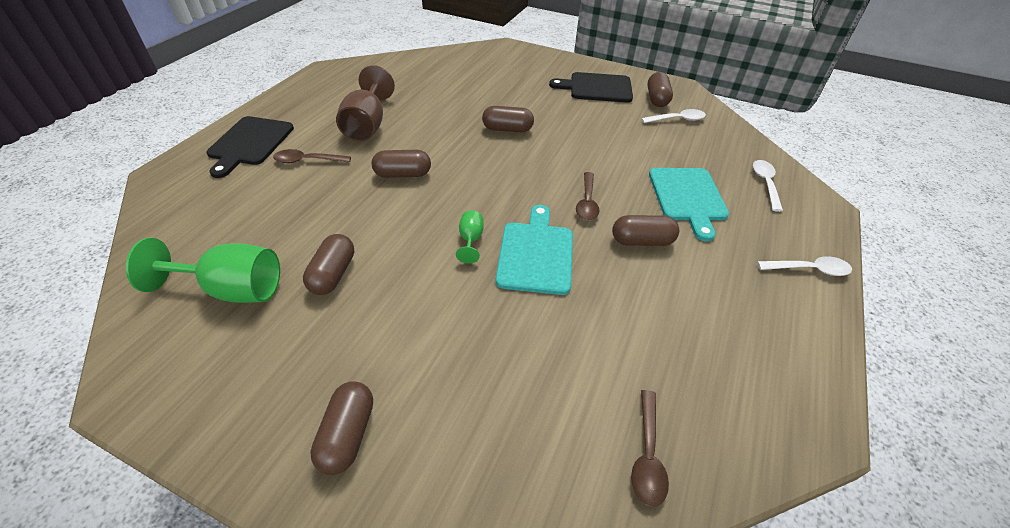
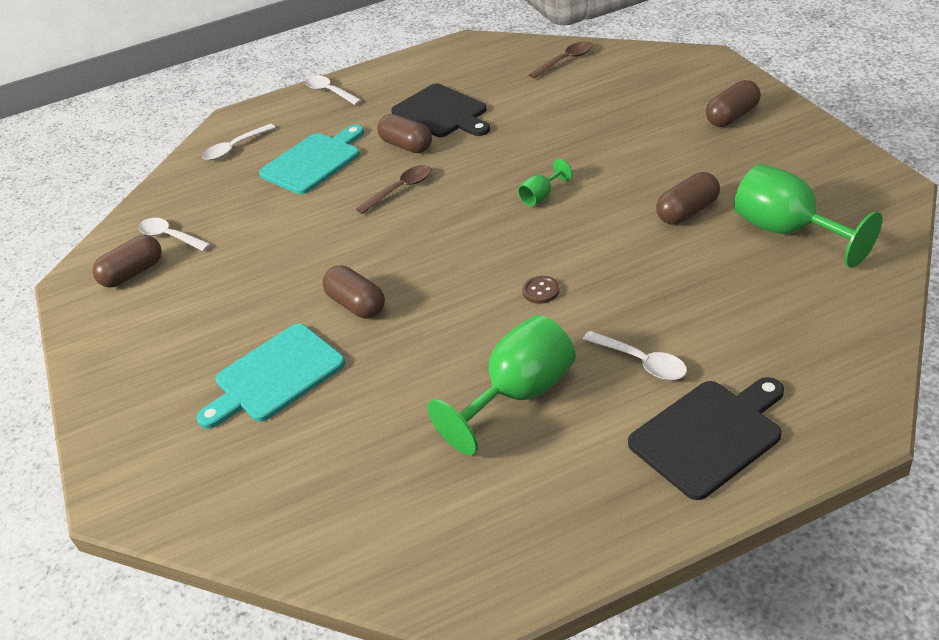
camera: 130 degrees left, 5 degrees down
(307, 161) = (641, 362): brown spoon -> white spoon
(367, 125) = (519, 395): brown goblet -> green goblet
(403, 174) = (541, 291): brown capsule -> brown button
(536, 254) = (500, 166): turquoise cutting board -> turquoise cutting board (275, 376)
(597, 88) = (159, 324): black cutting board -> black cutting board (442, 113)

